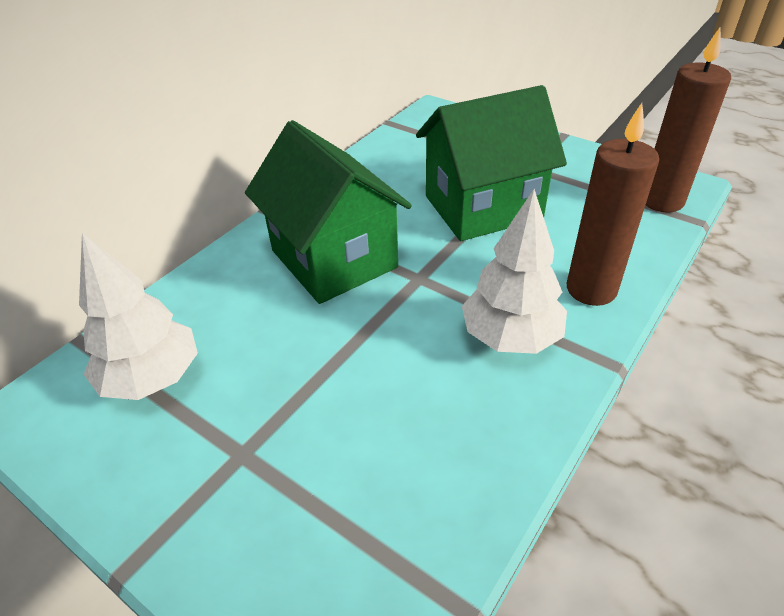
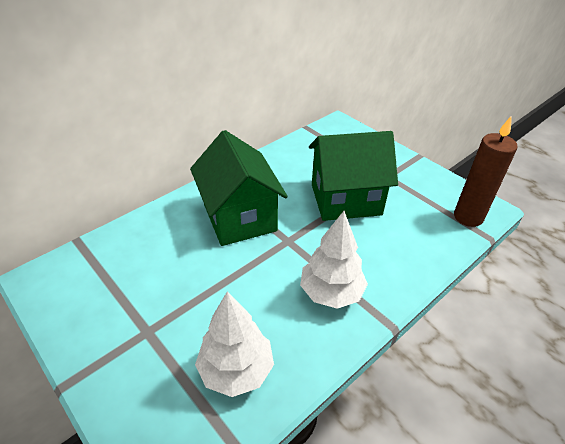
camera: 10 degrees right, 0 degrees up
(152, 378) = (110, 273): white tree -> white tree (236, 370)
(591, 289) = (395, 271): brown candle -> none

